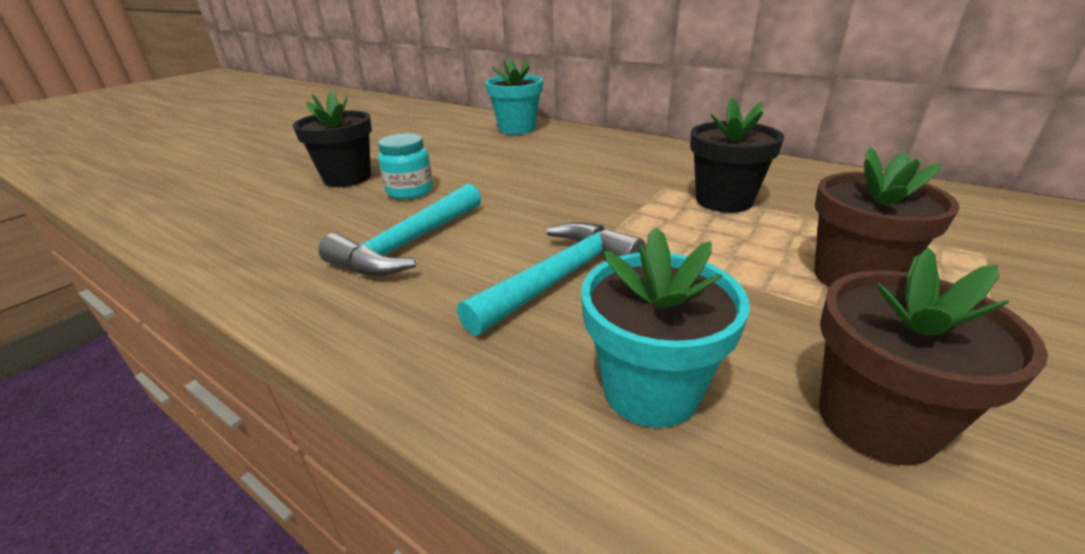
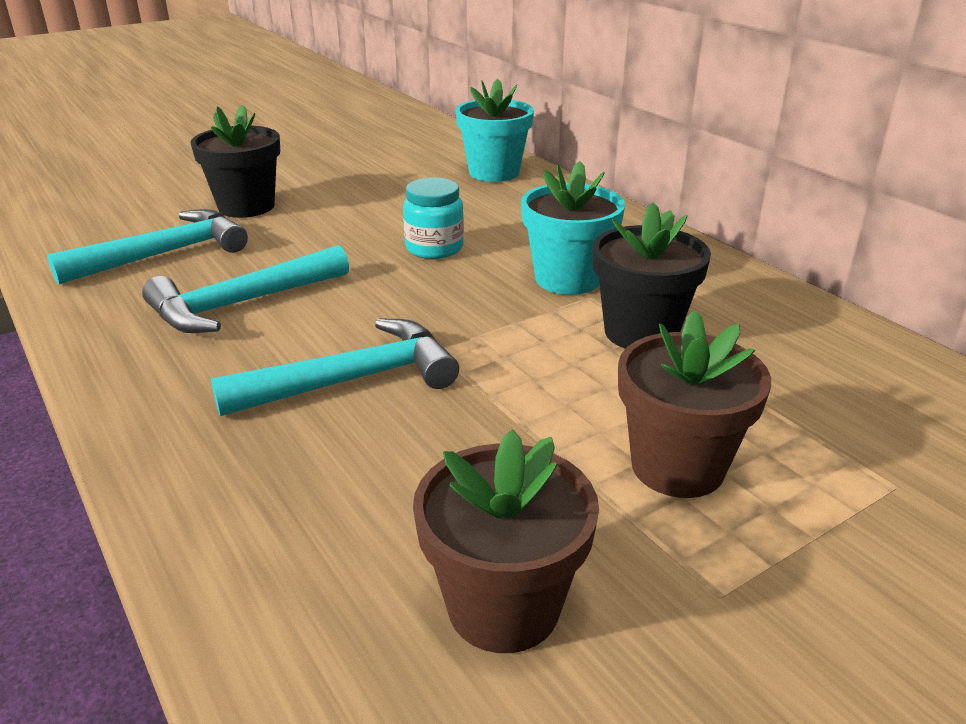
camera: 20 degrees right, 0 degrees up
(304, 222) = (165, 254): none -> turquoise hammer
(410, 191) = (296, 238): turquoise jar -> turquoise jar (434, 248)
(650, 390) = (326, 512): turquoise flower pot -> turquoise flower pot (567, 279)

